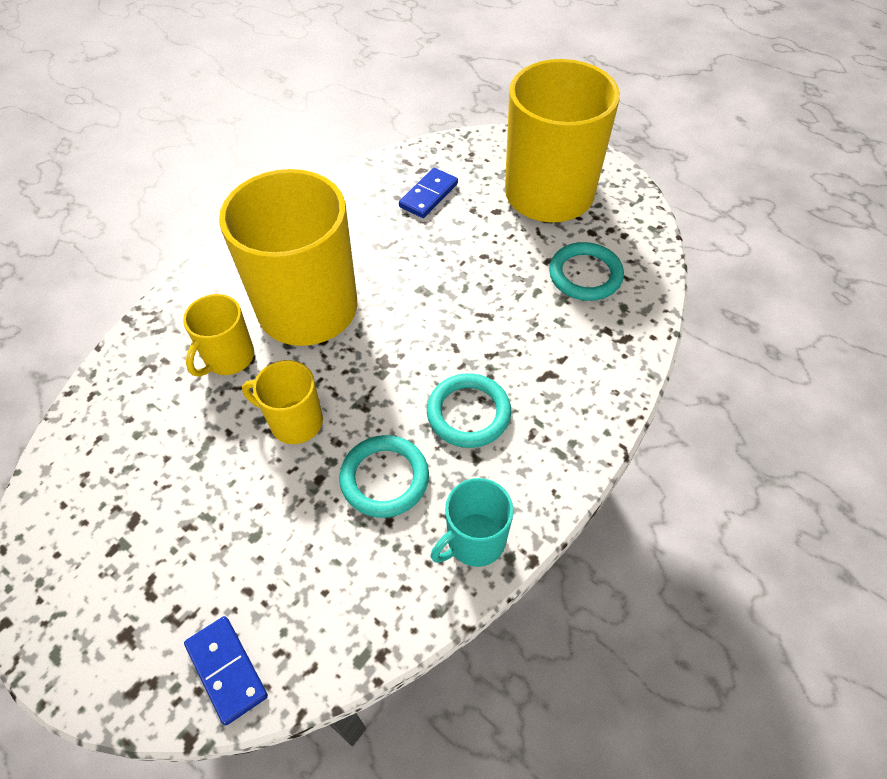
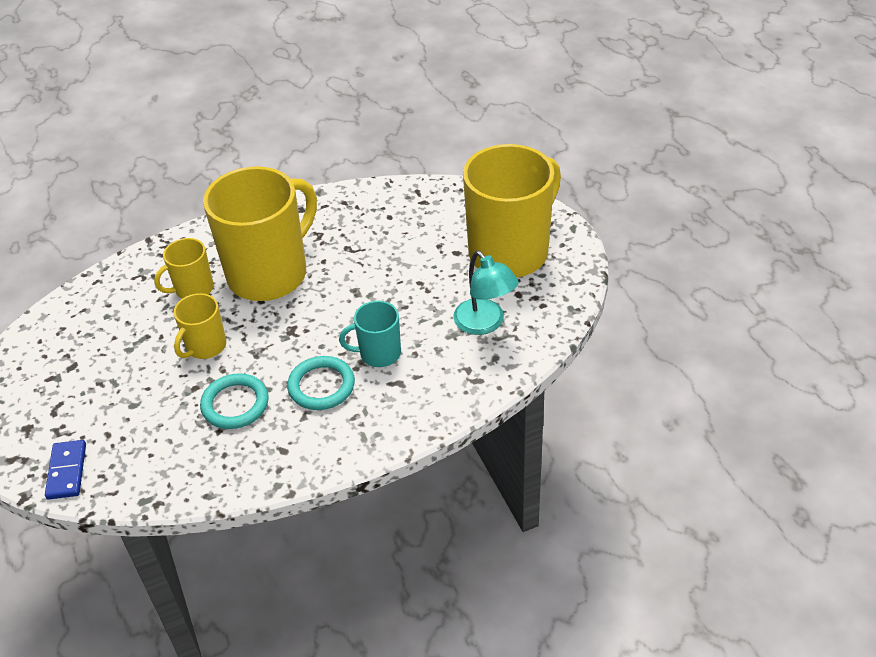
camera: 30 degrees right, 10 degrees down
(295, 422) = (205, 346): yellow mug -> yellow mug turned 105 degrees counterclockwise
(428, 195) = (414, 223): blue domino -> none
(474, 541) = (262, 465): turquoise mug -> turquoise mug (379, 353)
(585, 275) = (485, 324): turquoise ring -> turquoise lamp

